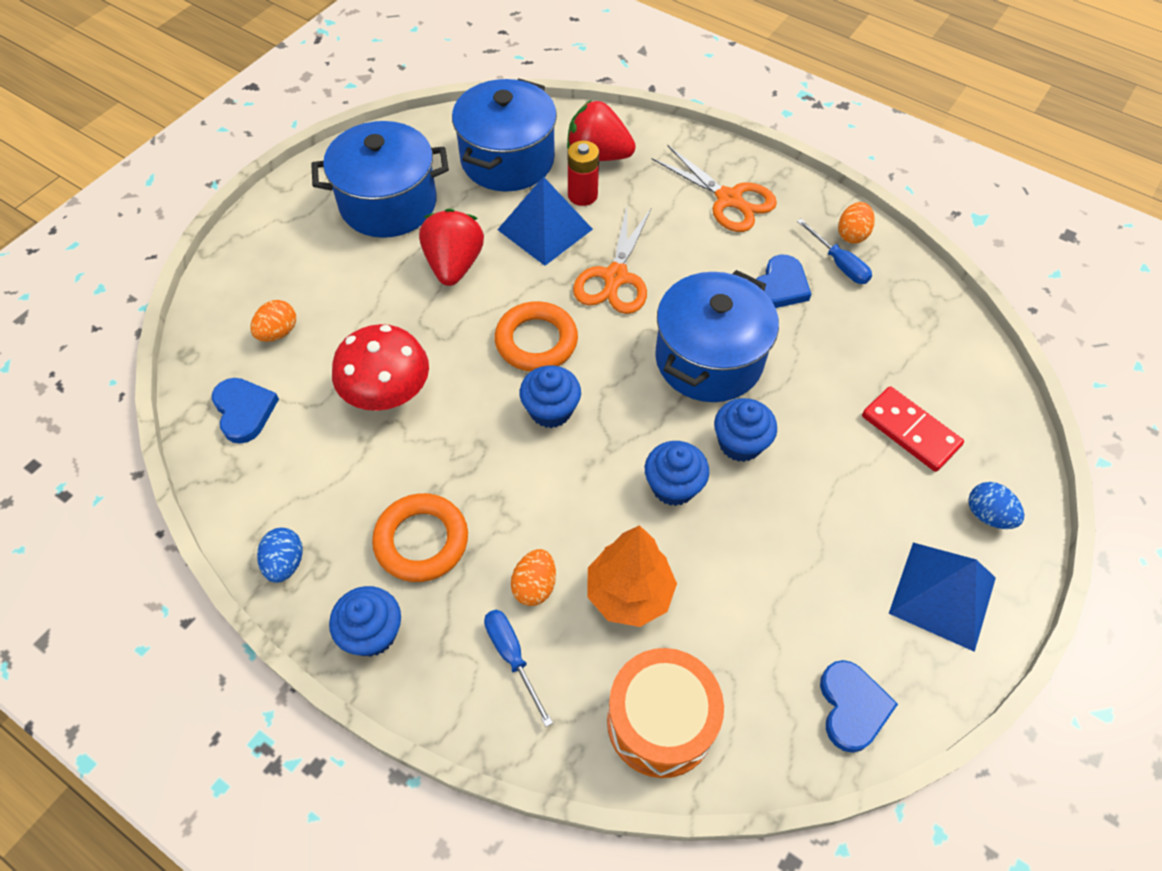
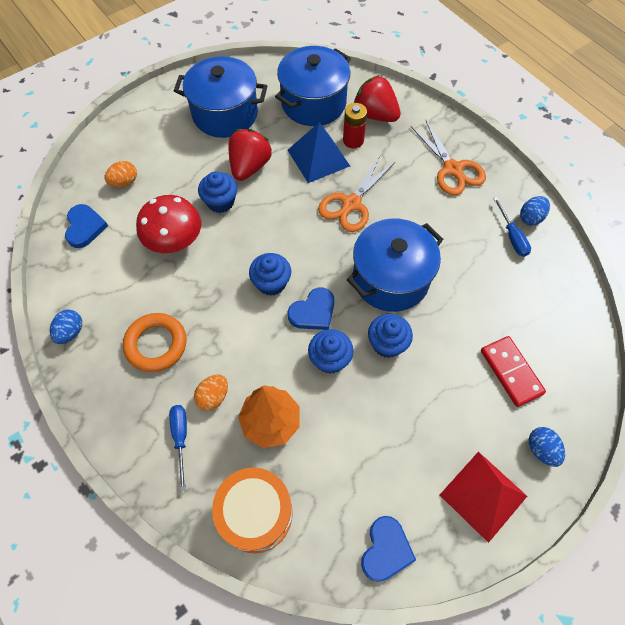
camera: 20 degrees right, 5 degrees up
(372, 633) = (103, 394): blue cupcake -> blue cupcake (220, 202)
(536, 341) = (281, 233): orange ring -> none
(780, 286) = (462, 241): blue heart -> blue heart (313, 312)
(852, 234) = (531, 218): orange egg -> blue egg
(942, 595) = (483, 495): blue pyramid -> red pyramid

